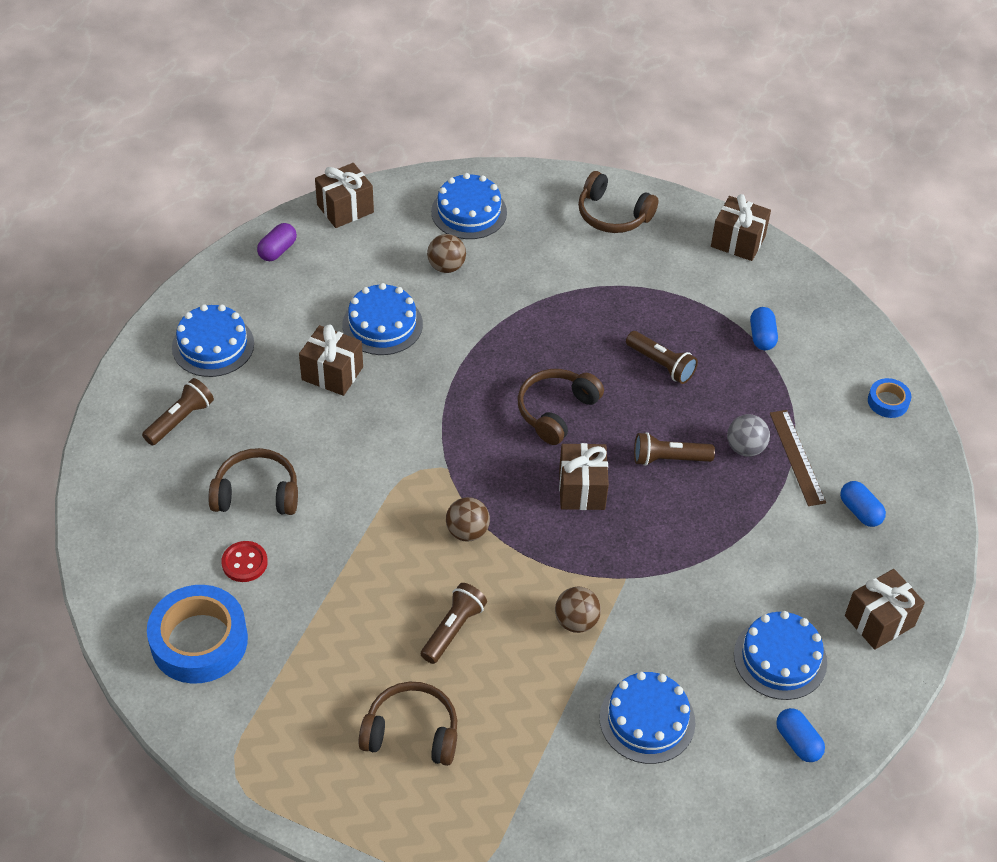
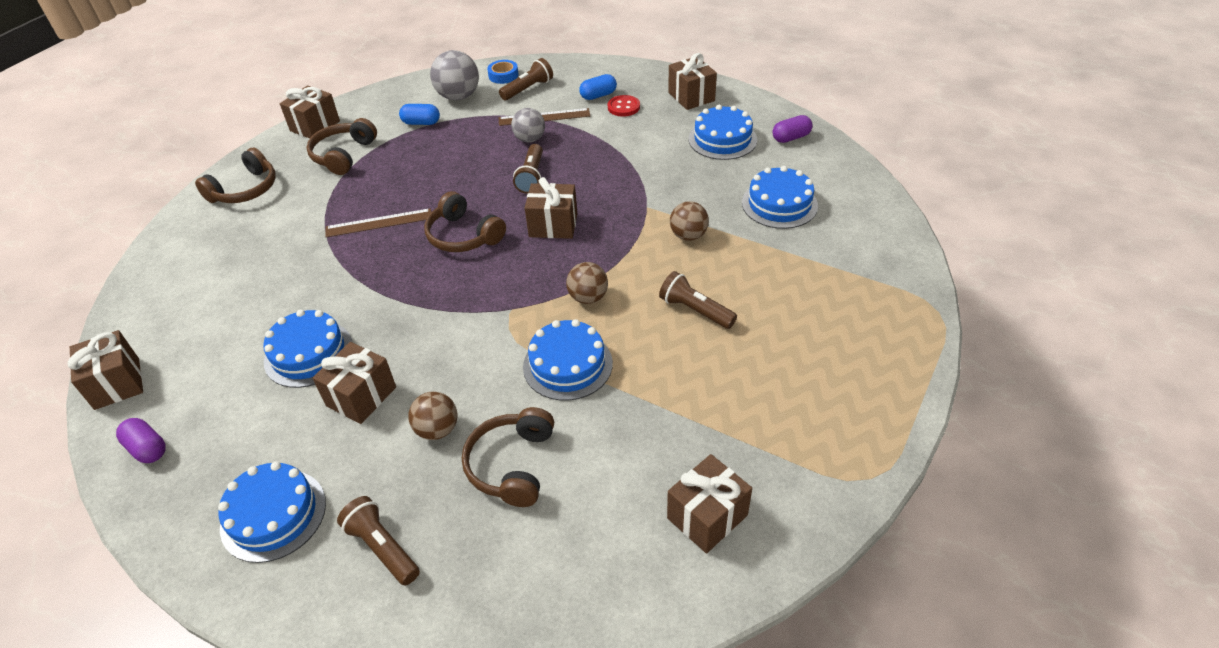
camera: 80 degrees left, 5 degrees down
(199, 641) = (707, 516): blue tape -> brown gift
(244, 563) = (605, 475): red button -> red button (623, 107)
(412, 732) = (805, 341): brown headphones -> brown headphones (343, 155)
(446, 267) = (251, 302): brown ball -> brown ball (437, 429)
(469, 212) = (184, 283): blue cake -> blue cake (567, 365)
(570, 336) = (379, 223): none -> brown ruler
(661, 364) = (431, 174): brown flashlight -> brown flashlight (528, 89)
(798, 742) = (791, 138): blue capsule -> purple capsule
(827, 363) = (458, 96): none -> grey ball

